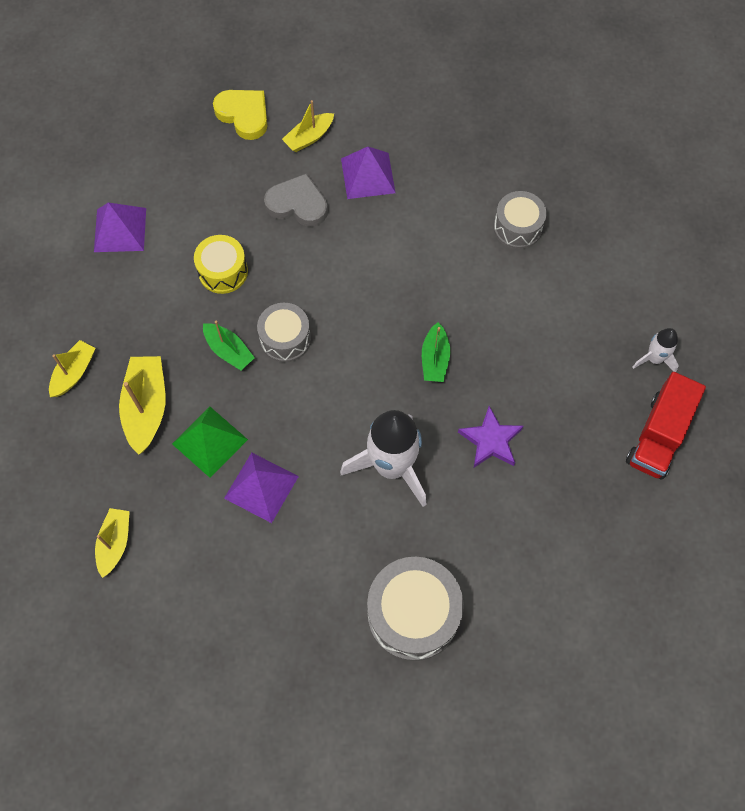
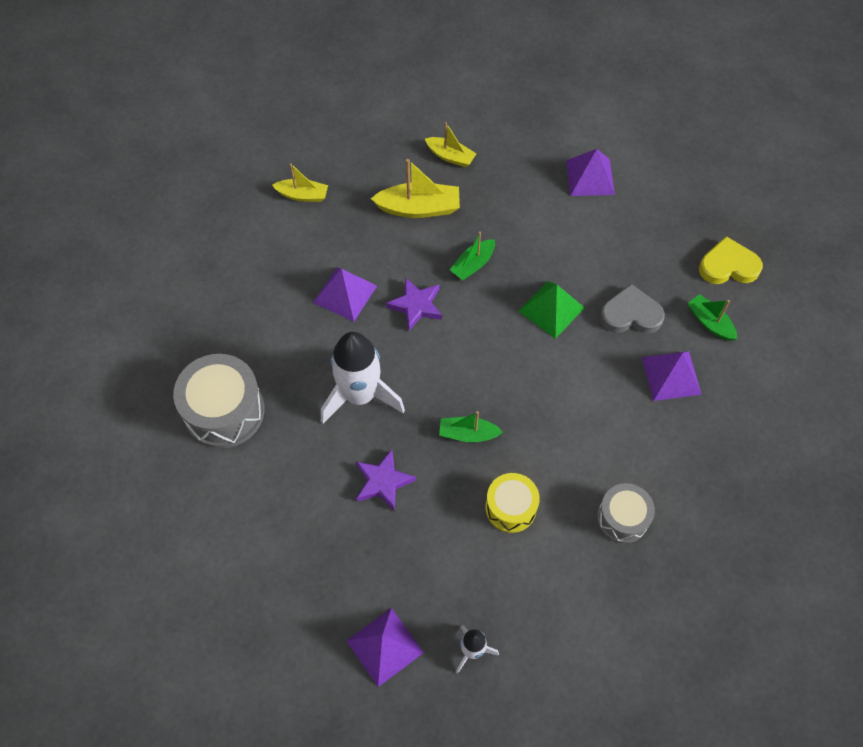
camera: 90 degrees right, 5 degrees down
(209, 441) = (387, 254): green pyramid -> green pyramid (551, 309)
(223, 271) = (552, 256): yellow drum -> yellow drum (510, 508)
(244, 115) = (728, 266): yellow heart -> yellow heart turned 135 degrees counterclockwise
(280, 410) = (416, 305): none -> purple star
(285, 339) = (485, 308): grey drum -> none
(297, 204) = (631, 314): grey heart -> grey heart turned 105 degrees counterclockwise
(309, 137) = (710, 322): yellow boat -> green boat
(658, 436) = (384, 646): red truck -> purple pyramid

